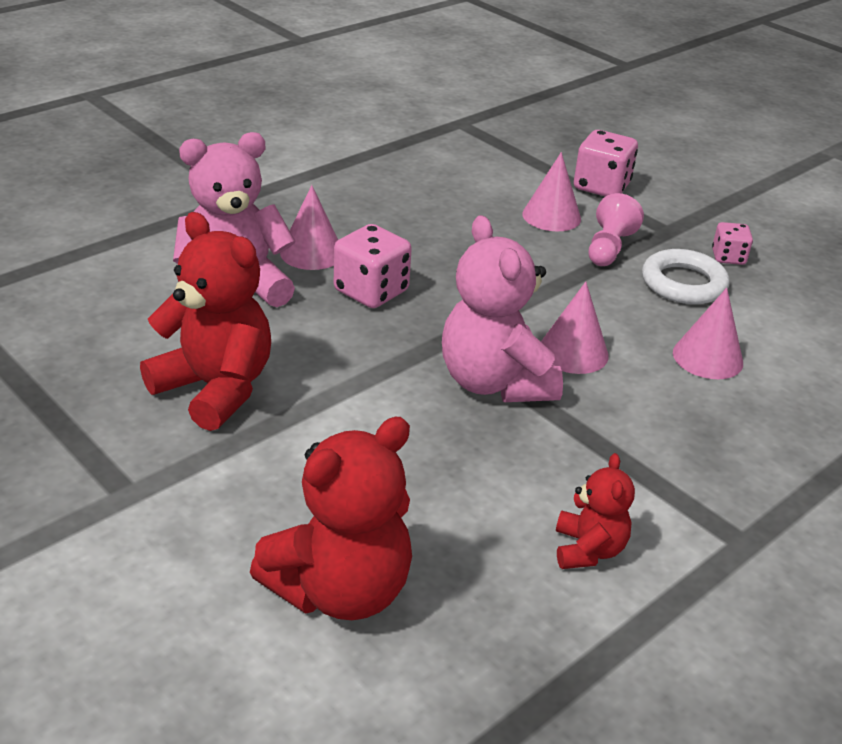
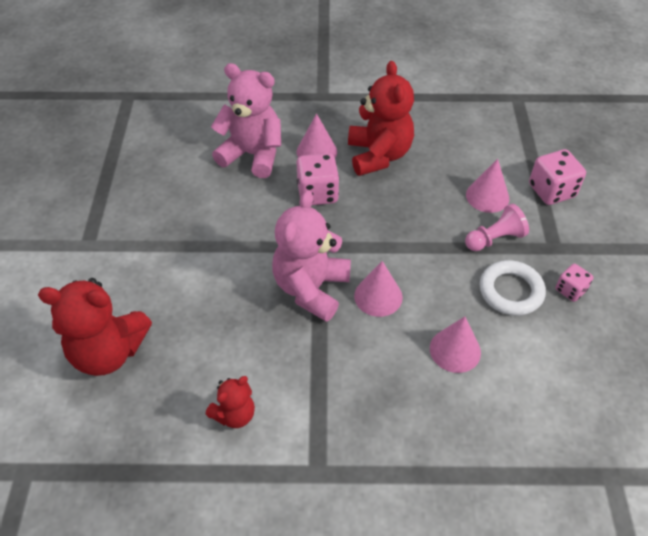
camera: 45 degrees right, 15 degrees up
(215, 388) = (179, 210): red teddy bear -> red teddy bear (378, 155)

